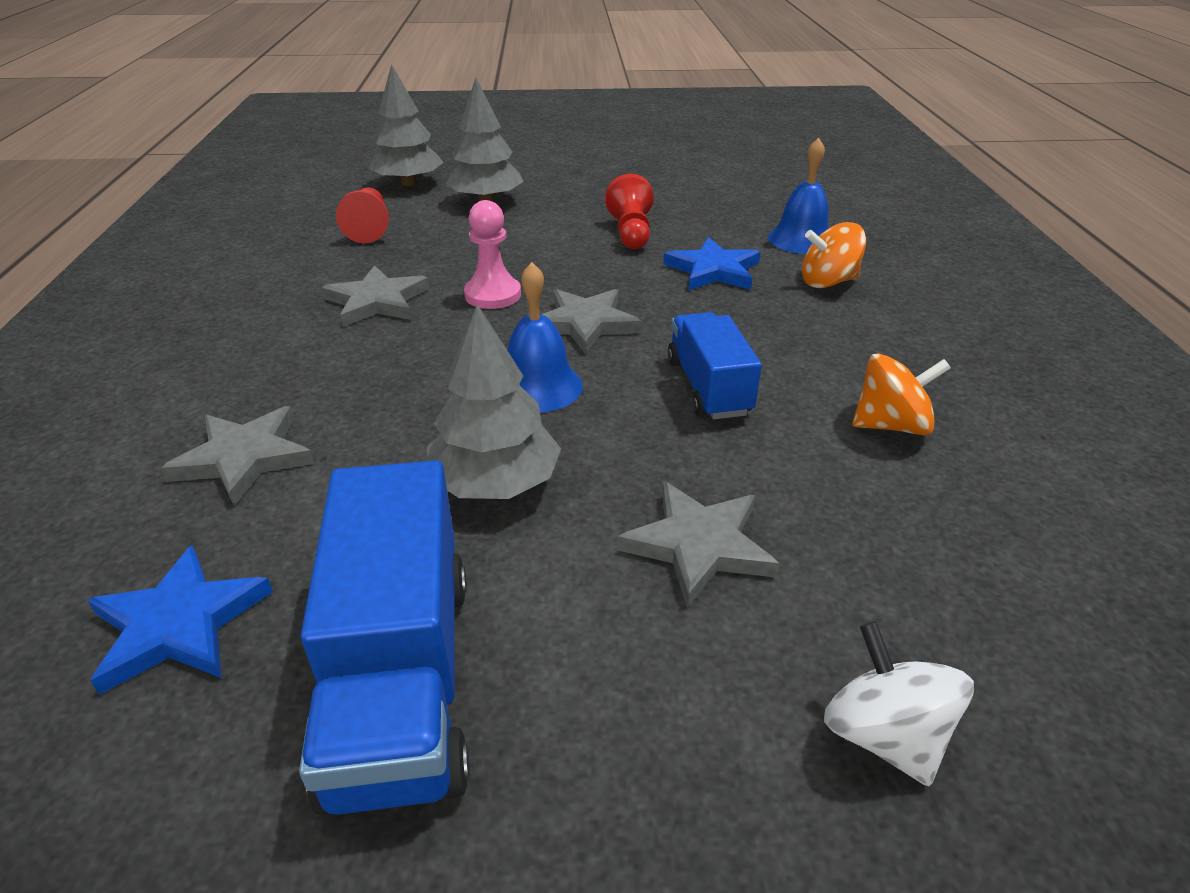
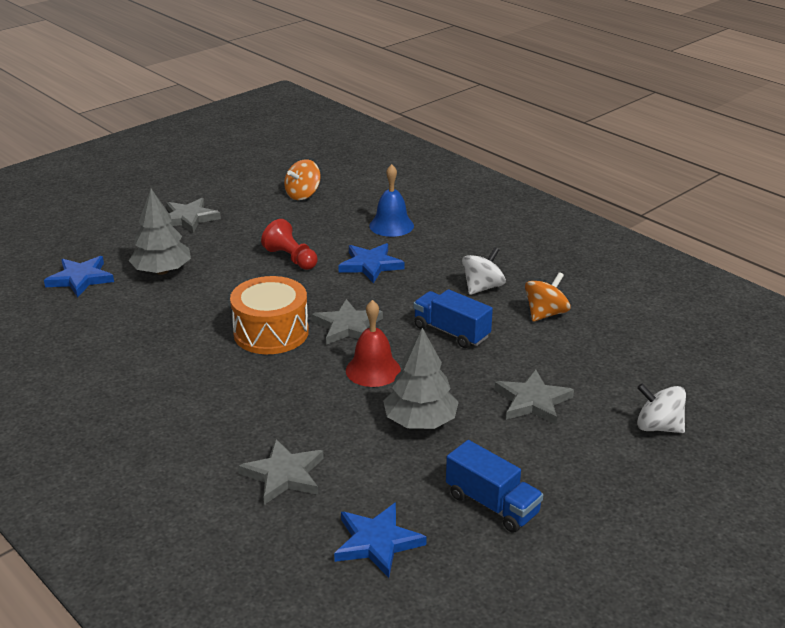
camera: 40 degrees left, 5 degrees down
(369, 228) = (114, 323): red pawn -> none
(377, 301) = (208, 367): grey star -> grey star (189, 218)
(401, 679) = (492, 504): blue truck -> blue truck, size x0.64
(409, 183) = (80, 279): grey tree -> blue star
(493, 295) = (271, 332): pink pawn -> orange drum
(538, 386) = (373, 370): blue bell -> red bell
(828, 282) = (436, 248): orange spinning top -> orange spinning top (303, 195)
(832, 351) = (482, 287): none -> white spinning top

